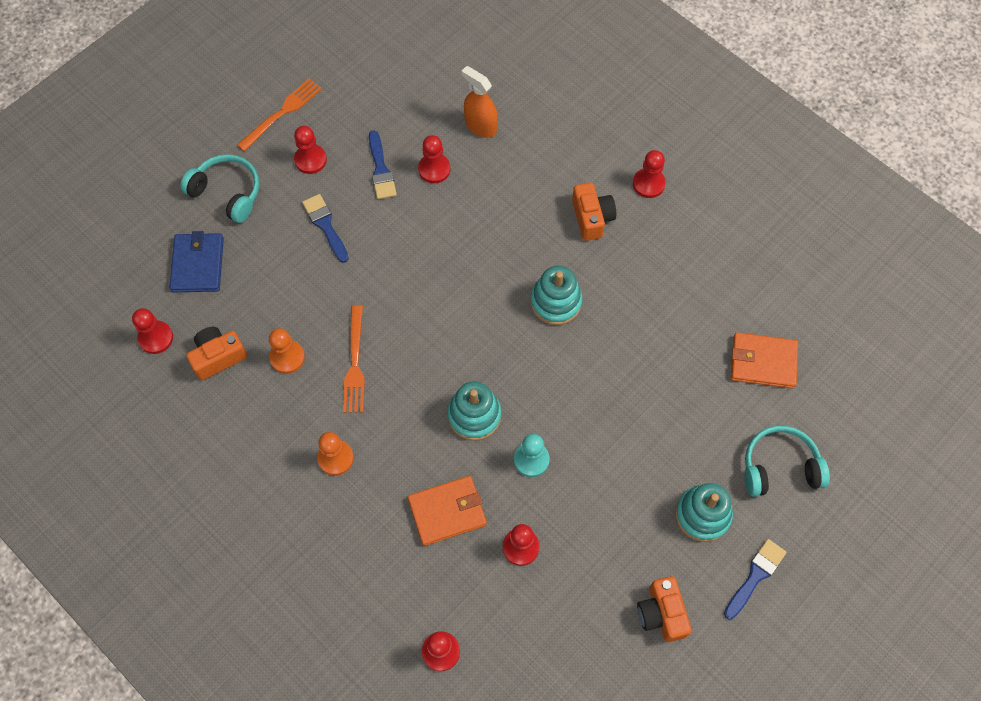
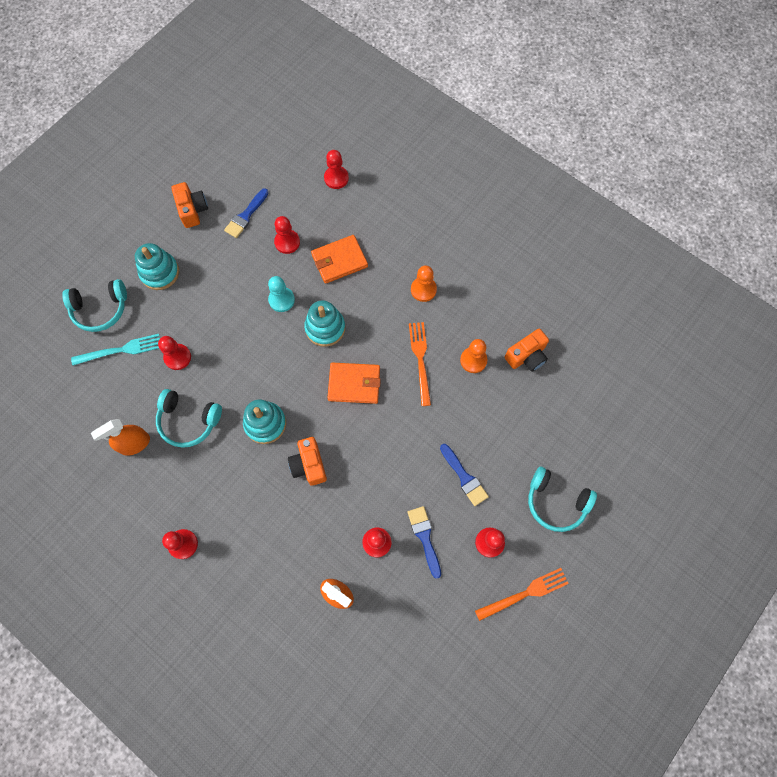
camera: 175 degrees right, 5 degrees up
(156, 338) = (579, 367): red pawn -> red pawn (177, 357)
(198, 264) = (563, 432): blue wallet -> none
(282, 112) = (525, 593): orange fork -> orange fork turned 150 degrees counterclockwise
(592, 218) = (235, 504): orange camera -> orange camera (309, 465)
(650, 312) = (188, 421): none -> turquoise headphones
(713, 292) = (135, 444): none -> orange spray bottle
(743, 408) = (121, 350): none -> turquoise fork
(755, 576) = (127, 237): blue brush -> blue brush (246, 215)
(763, 362) = (102, 387): orange wallet -> orange wallet (354, 384)

